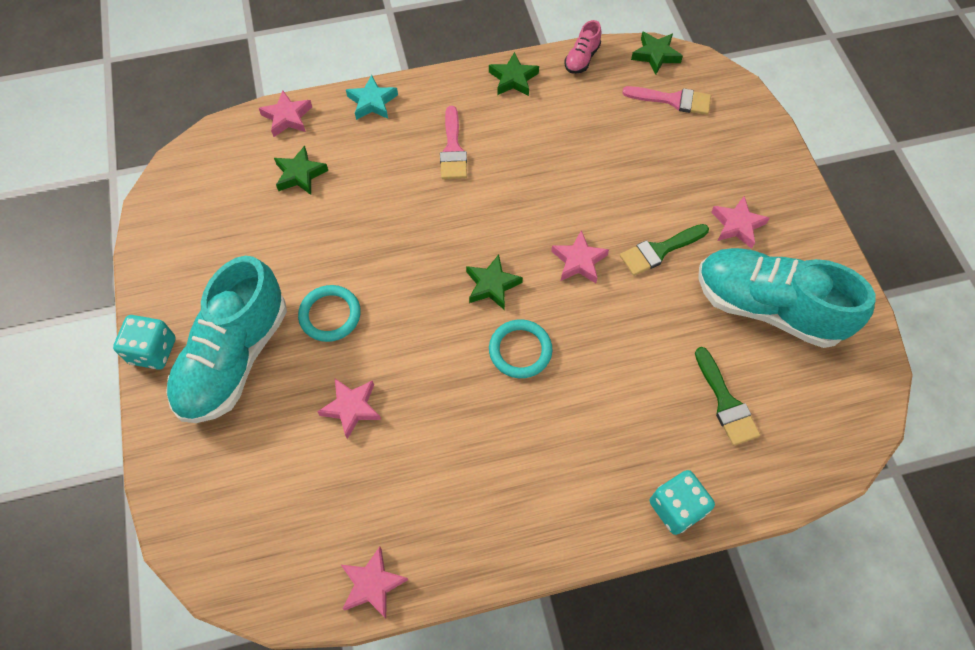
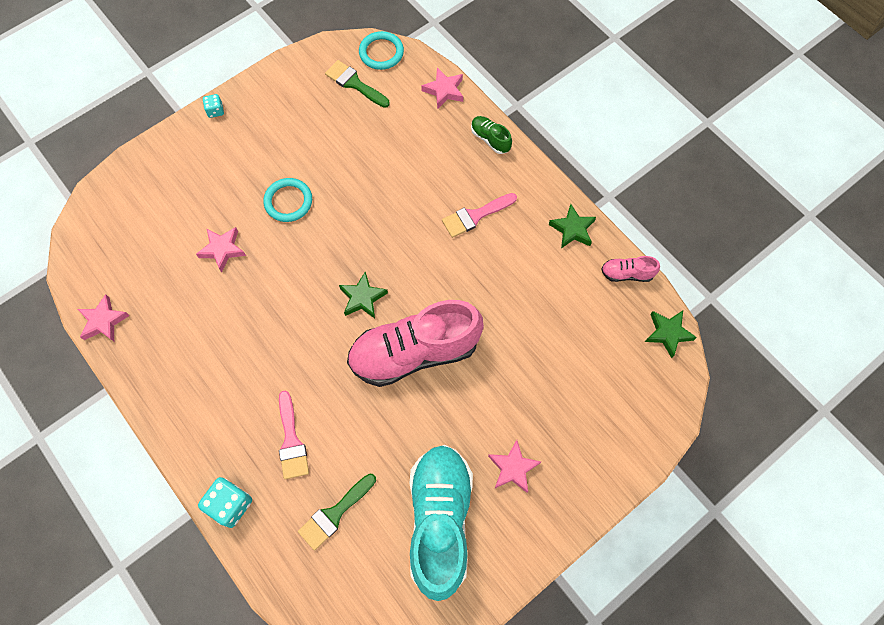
camera: 65 degrees right, 5 degrees up
(153, 351) = (215, 111): turquoise dice -> turquoise dice, size x0.55
(234, 358) = (230, 160): turquoise shoe -> none
(300, 174) = (397, 124): green star -> none
(372, 102) = (490, 139): turquoise star -> green shoe
(520, 350) = (315, 341): turquoise ring -> turquoise ring (381, 52)
(579, 261) = (414, 352): pink star -> pink shoe
(659, 250) = (455, 412): green brush -> green brush (354, 83)
(673, 100) = (623, 367): pink brush -> pink brush (291, 441)

